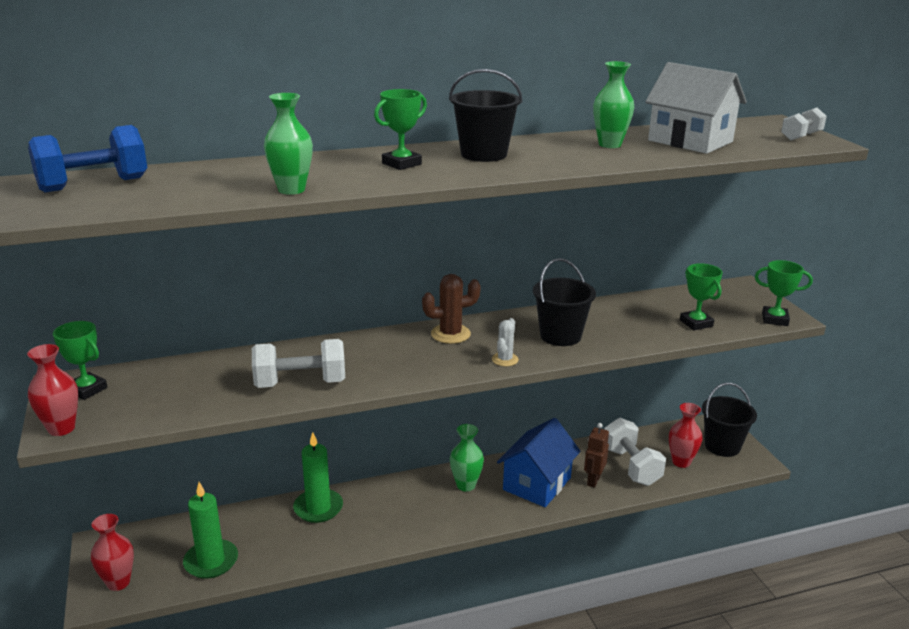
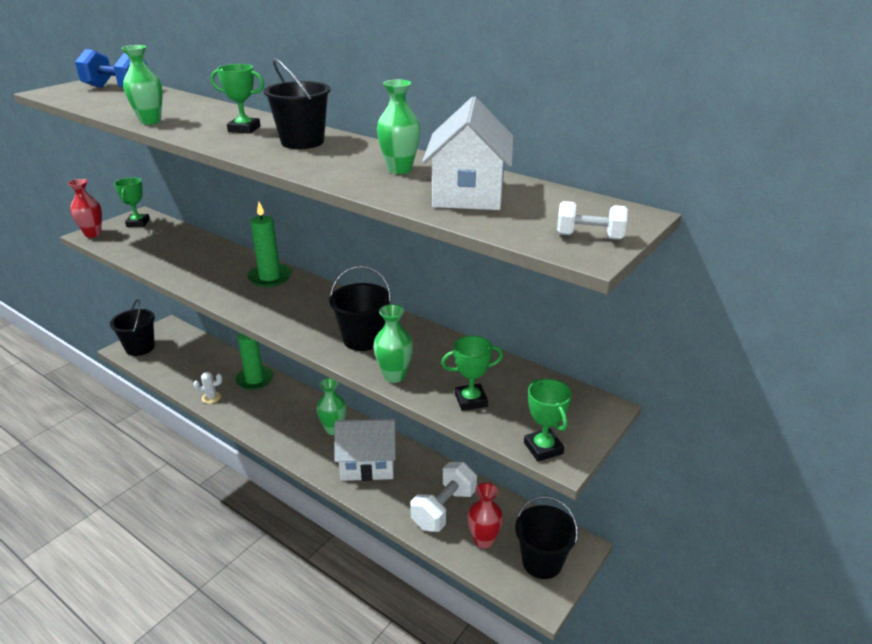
camera: 55 degrees right, 5 degrees up
(118, 582) = (140, 348): red vase -> black bucket
(211, 561) = (176, 367): green candle -> green candle (270, 277)
(300, 383) = (193, 272): white dumbbell -> none
(450, 334) = (315, 295): brown cactus -> none
(505, 359) = (296, 329): white cactus -> white cactus (211, 397)
(537, 484) = (368, 464): blue house -> white house
(593, 480) = (401, 494): brown robot -> none
(633, 340) = (394, 376): none -> green vase
(696, 323) = (471, 400): green trophy -> green trophy turned 45 degrees clockwise

